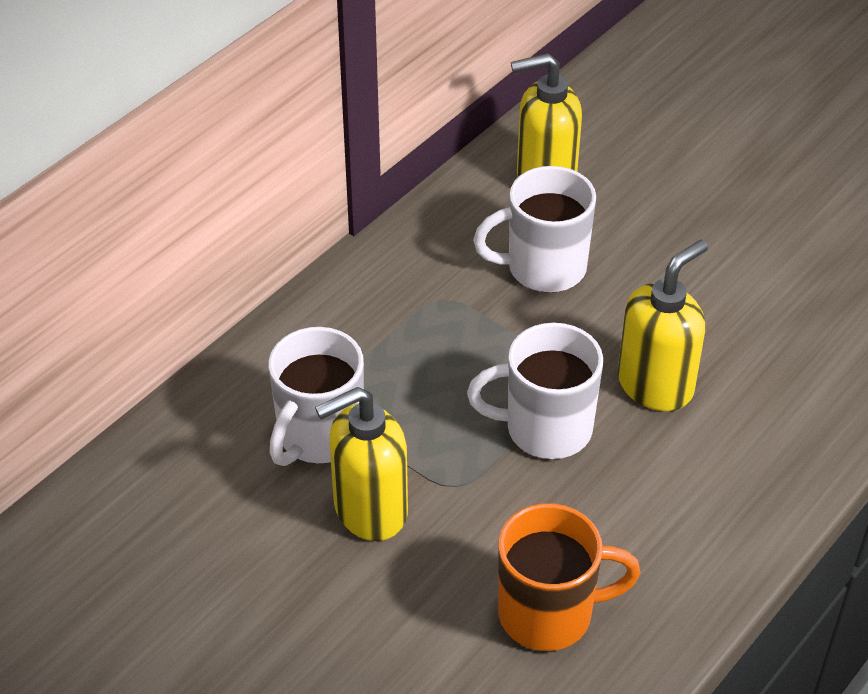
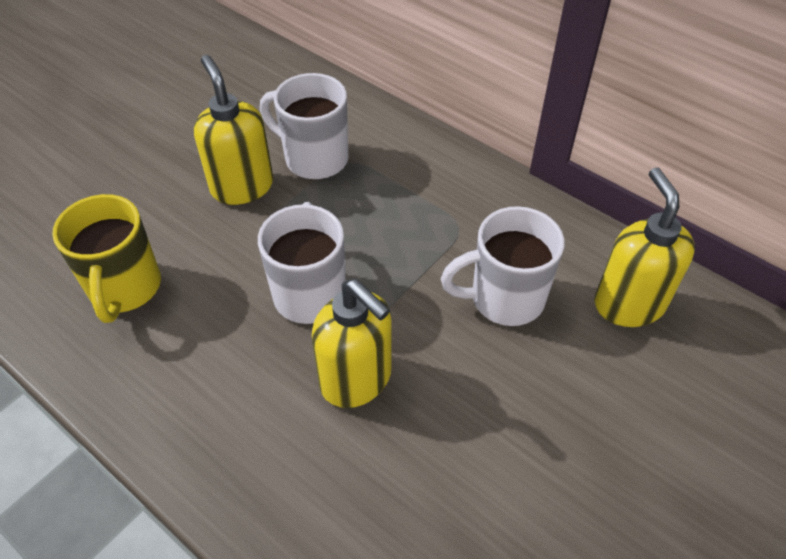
camera: 90 degrees right, 5 degrees up
(543, 268) = (504, 298): white mug -> white mug turned 90 degrees counterclockwise
(549, 613) = (125, 288): orange mug -> yellow mug

